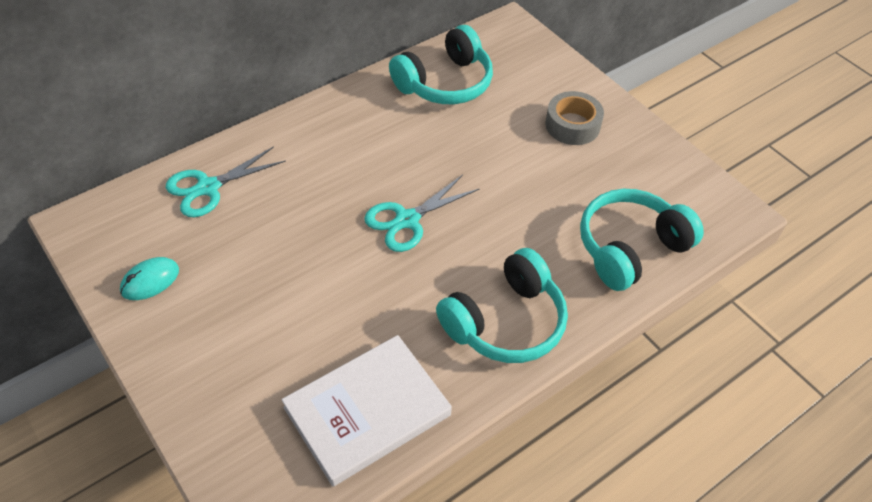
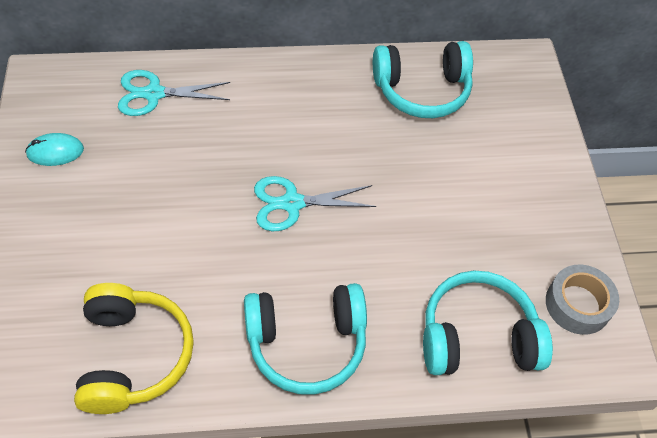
camera: 30 degrees right, 5 degrees up
(367, 411) = (133, 356): white book -> yellow headphones
(572, 125) = (513, 187): grey tape -> grey tape (577, 304)

